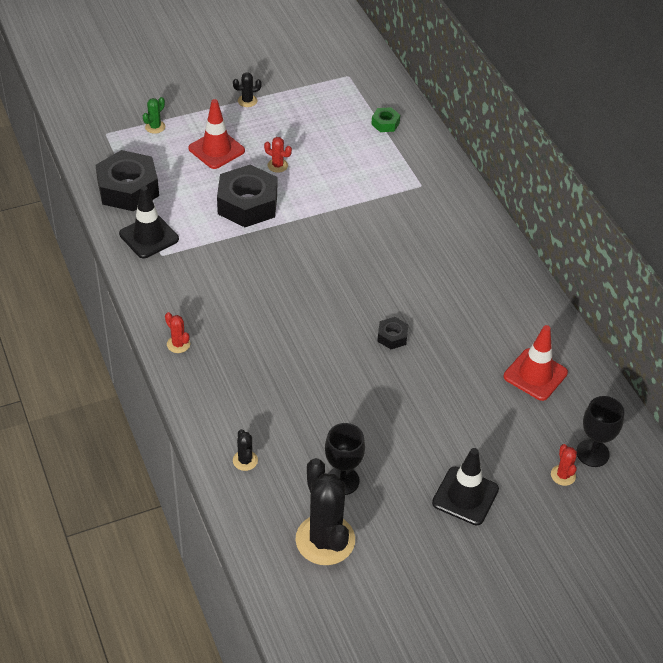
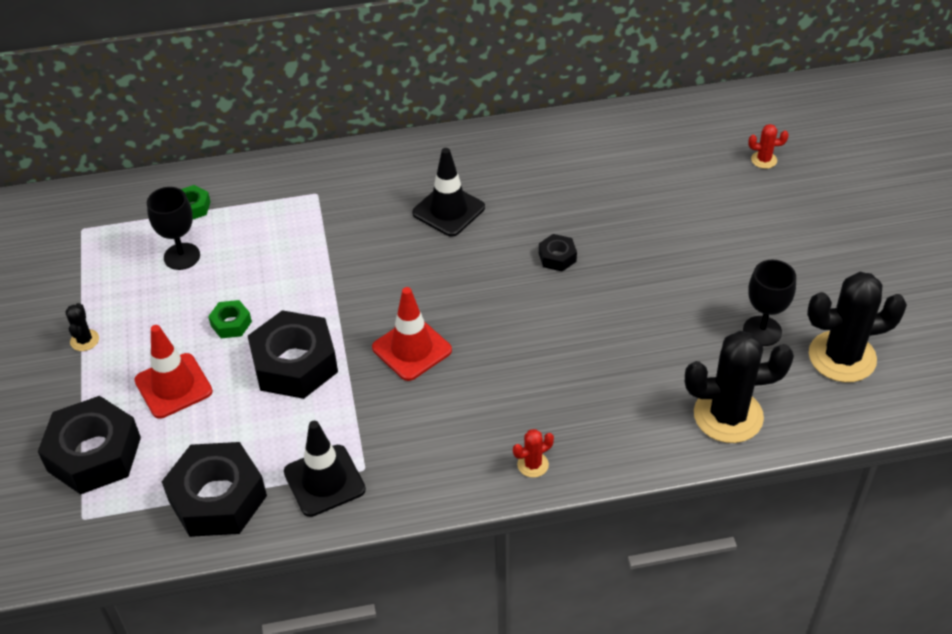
camera: 75 degrees left, 0 degrees up
(155, 127) = (94, 454): green cactus -> black nut
(245, 460) = (728, 416): black cactus -> black cactus, size x2.27
(277, 165) = (231, 324): red cactus -> green nut
(465, 496) = (787, 235): black traffic cone -> black traffic cone (448, 210)
(535, 375) = (631, 154): red traffic cone -> red traffic cone (412, 349)
(592, 453) = (737, 134): black goblet -> black goblet (182, 256)

